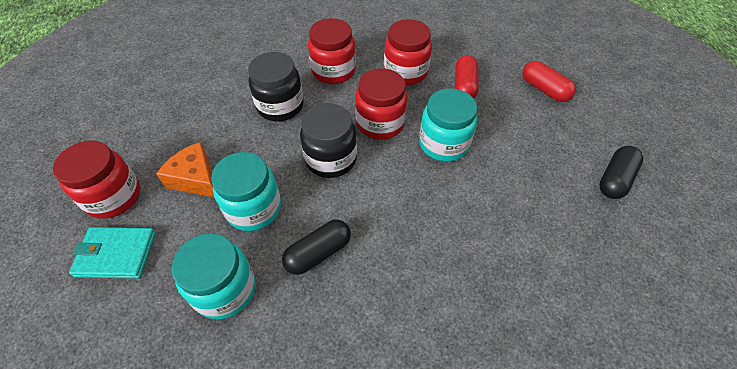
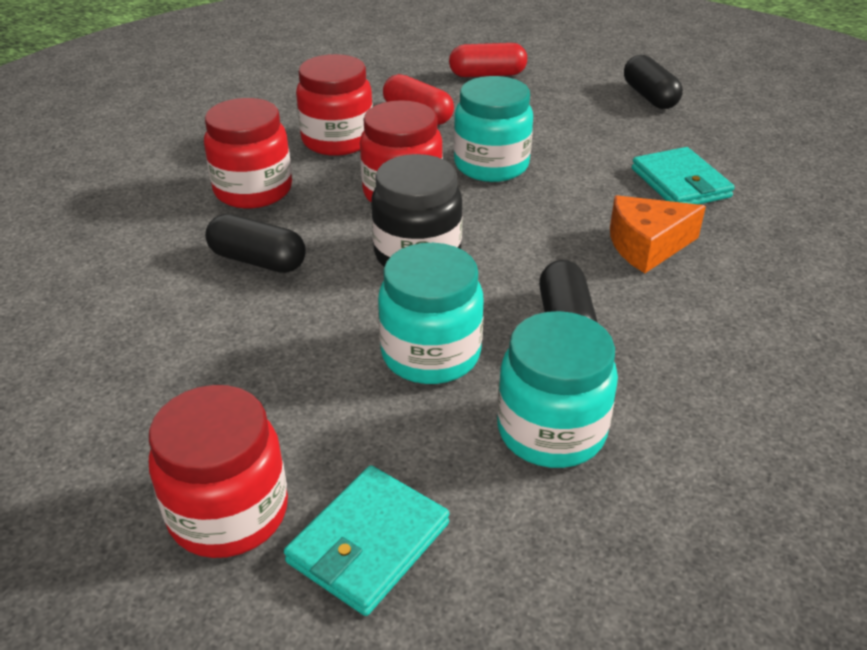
camera: 55 degrees left, 15 degrees down
(195, 179) = (304, 396): orange cheese -> orange cheese (647, 246)
(280, 106) = (258, 260): black jar -> black capsule
(517, 246) = (680, 183): none -> turquoise wallet

